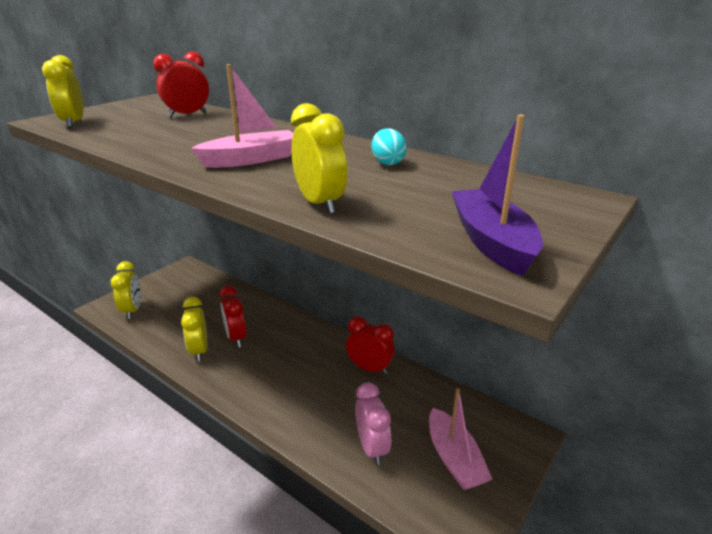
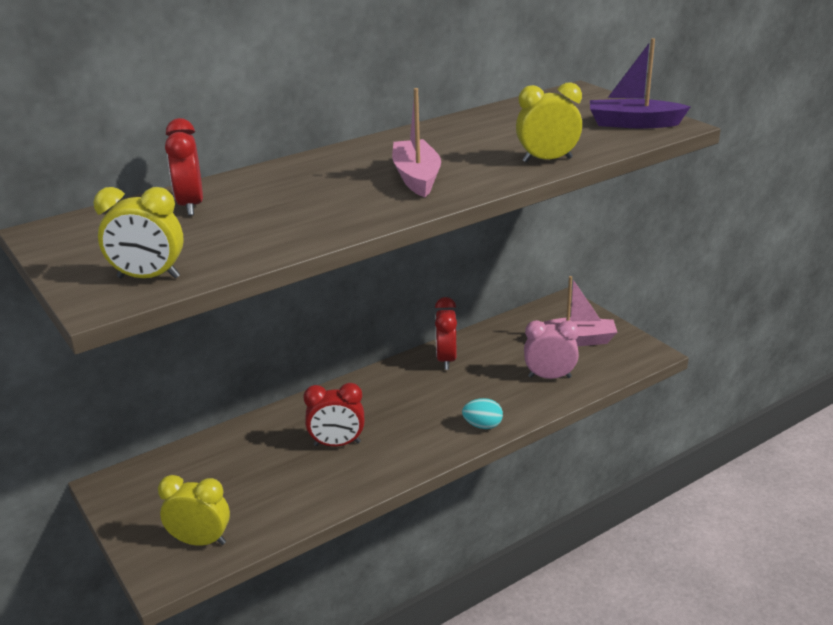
camera: 70 degrees left, 0 degrees up
(199, 350) = (345, 475): yellow clock -> none
(369, 368) = (446, 359): red clock -> red clock turned 45 degrees counterclockwise
(387, 163) = (467, 130): turquoise egg -> turquoise egg (482, 425)

